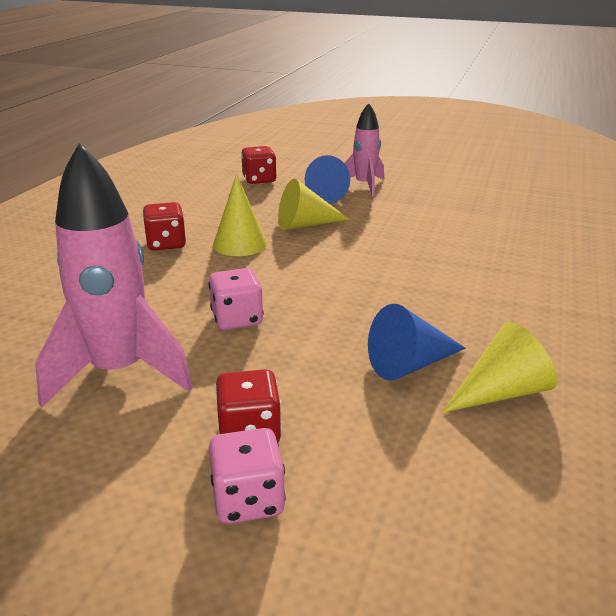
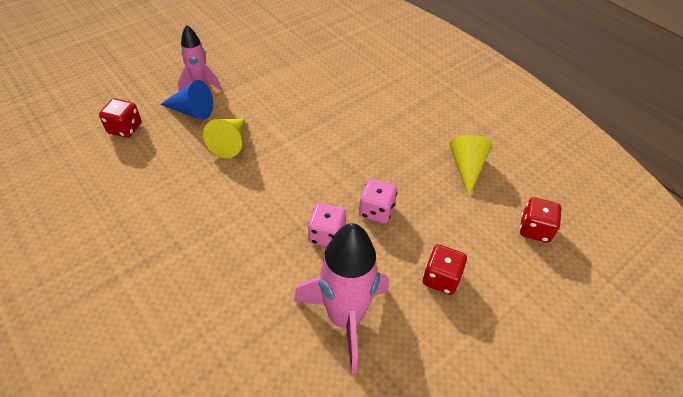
camera: 60 degrees left, 20 degrees up
(166, 244) = (185, 229): red dice -> red dice (535, 229)
(240, 244) = (226, 189): yellow cone -> none
(248, 500) = (490, 301): pink dice -> pink dice (376, 211)
(410, 364) = (425, 185): blue cone -> none

